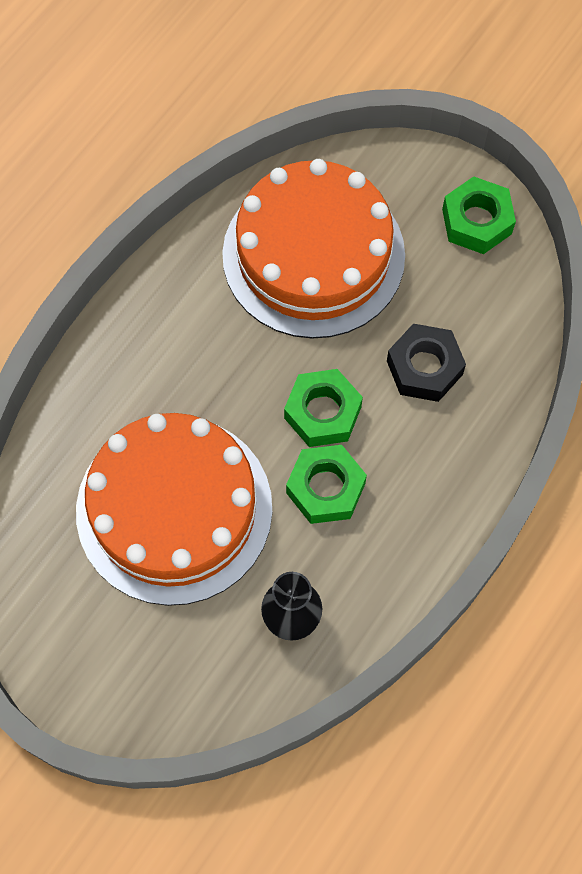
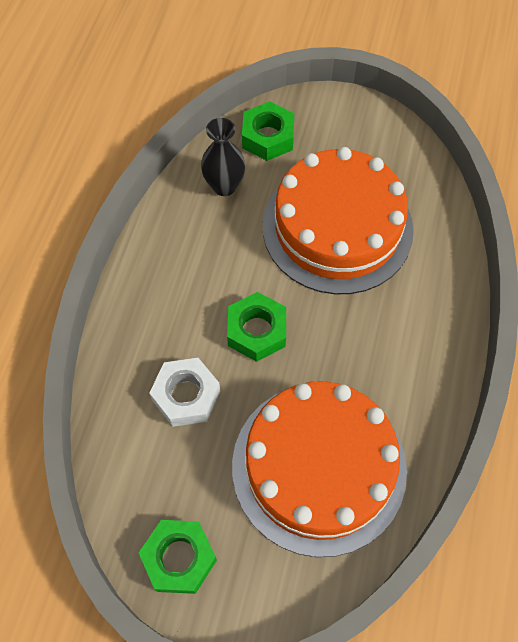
camera: 160 degrees right, 5 degrees down
(325, 488) = (233, 276): green nut -> green nut (268, 137)
(424, 367) = (186, 396): black nut -> white nut

